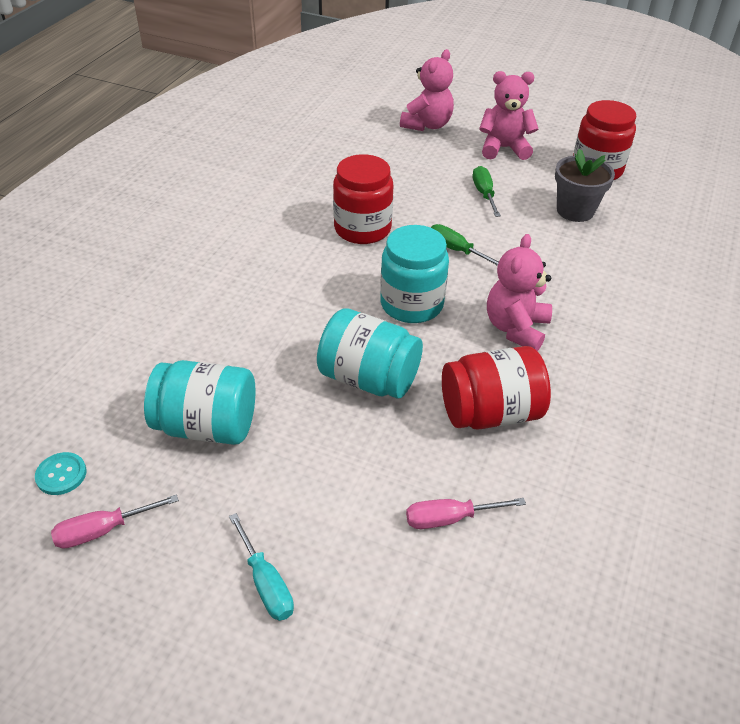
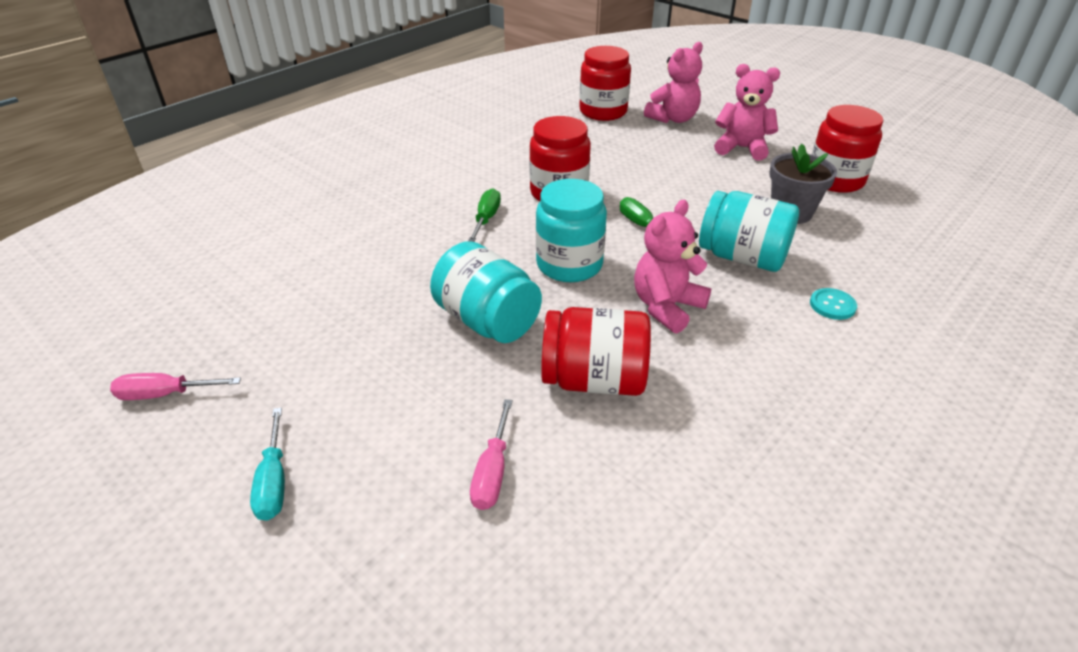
camera: 20 degrees right, 5 degrees down
(61, 475) = (164, 339): turquoise button -> turquoise button (832, 305)
(207, 426) = (312, 328): turquoise jar -> turquoise jar (742, 257)
(357, 127) = (603, 112): none -> red jar
(450, 518) = (492, 471): pink screwdriver -> pink screwdriver turned 90 degrees counterclockwise
(484, 194) = (699, 183): green screwdriver -> green screwdriver (486, 219)

